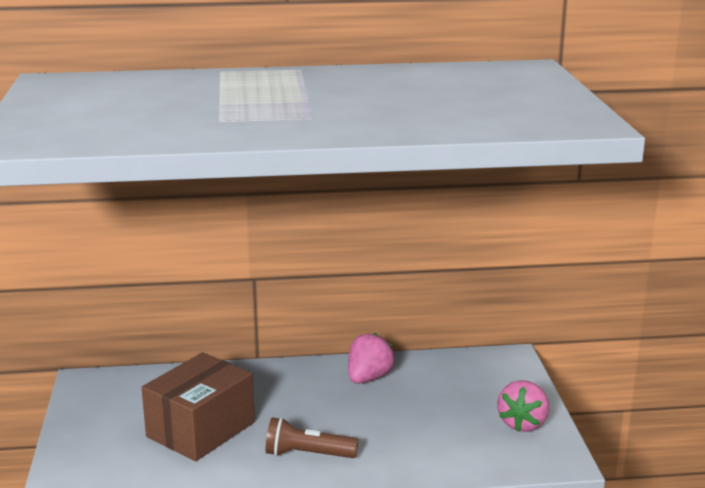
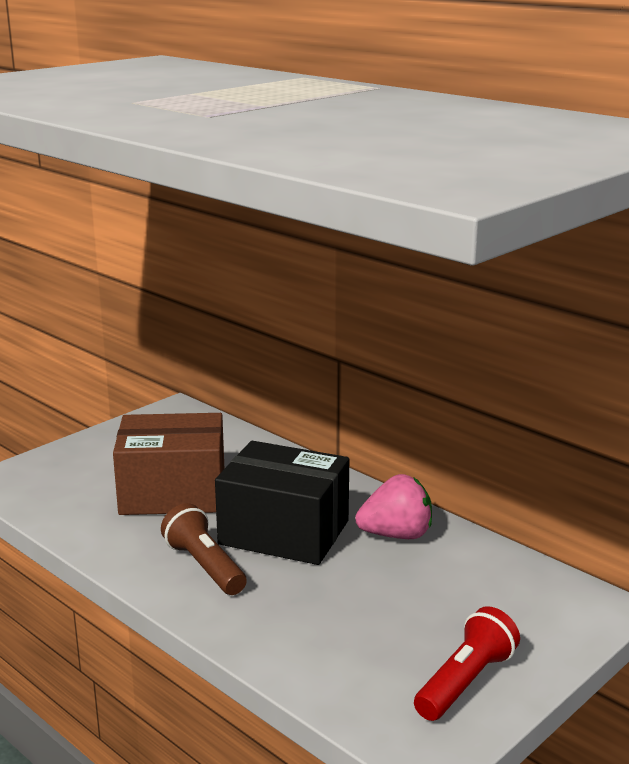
camera: 50 degrees right, 0 degrees up
(311, 411) = (284, 532): none -> black box
(523, 424) = (465, 682): pink strawberry -> red flashlight

